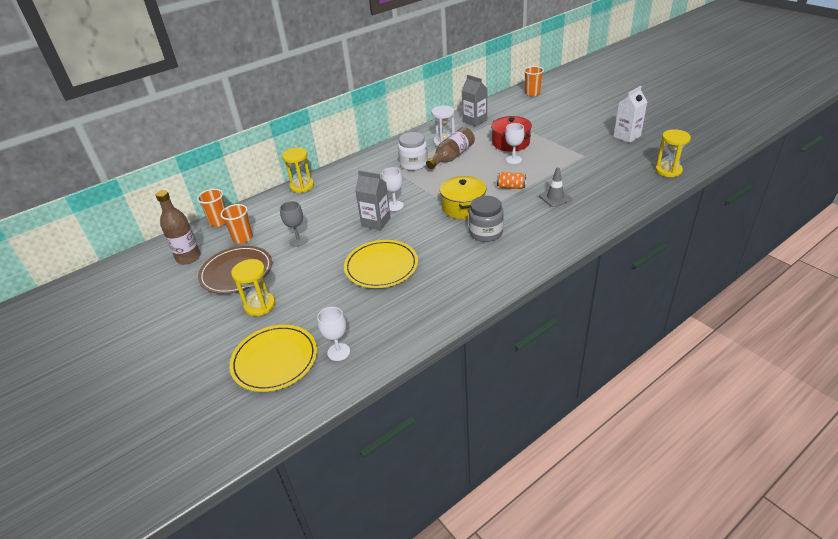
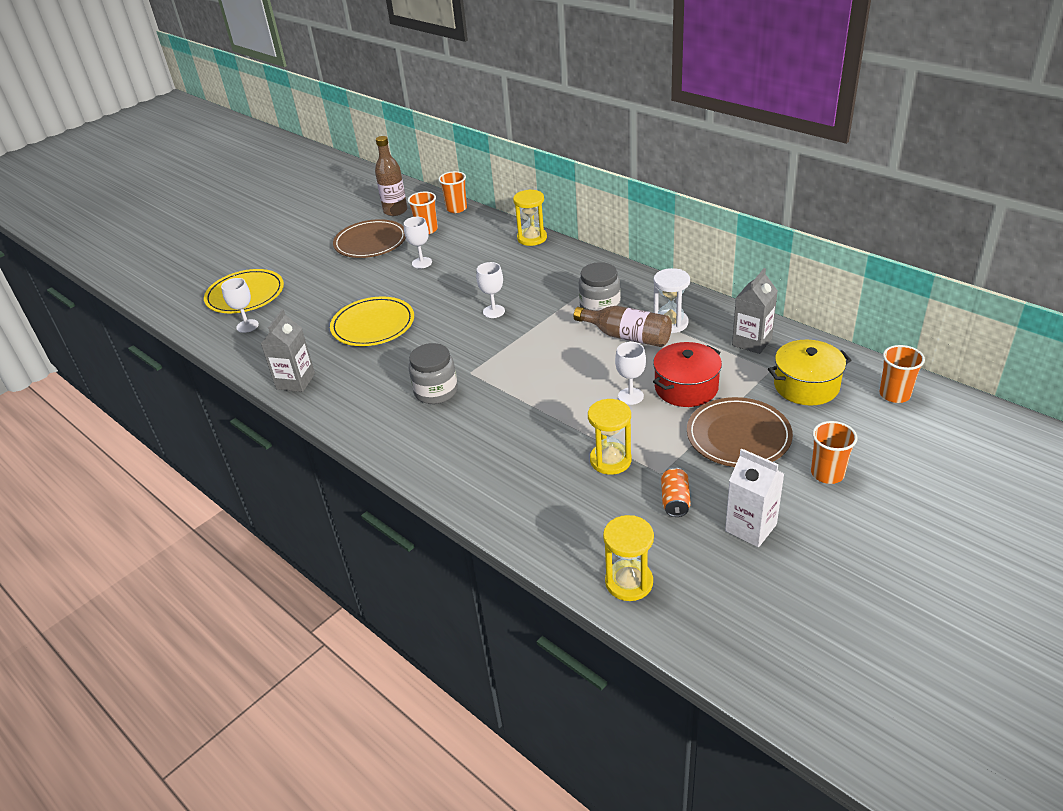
camera: 80 degrees right, 0 degrees up
(260, 305) = (319, 268): yellow hourglass -> yellow hourglass (610, 460)
(298, 241) = (422, 263): grey goblet -> white goblet
(376, 222) = (458, 304): grey carton -> grey carton (295, 381)
(413, 164) = (600, 307): white jar -> grey jar
(463, 207) = (494, 365): yellow pot -> yellow pot (806, 386)
(511, 187) = (550, 401): orange can -> orange can (675, 501)
(555, 197) = (525, 447): grey traffic cone -> none
(556, 132) = (738, 436): none -> brown plate
(588, 115) = (827, 473): none -> orange cup

